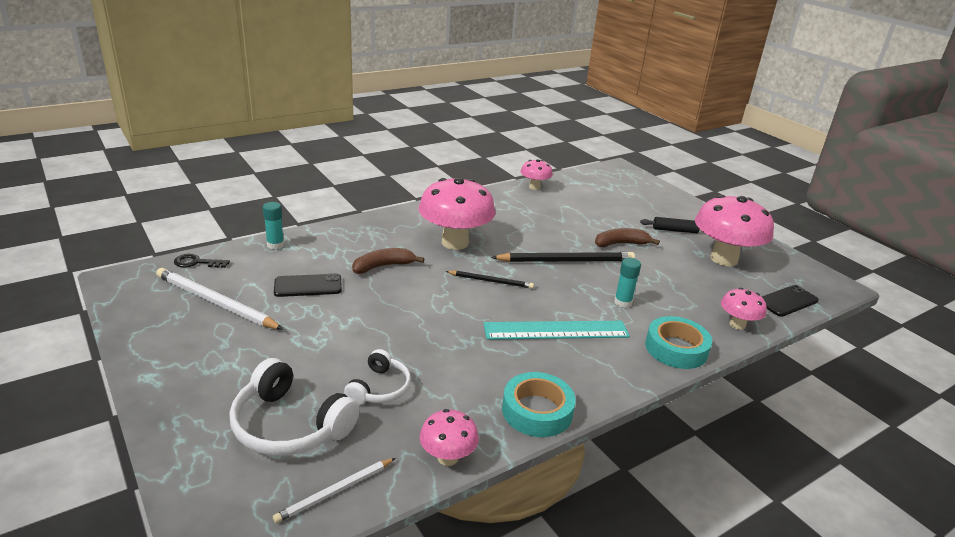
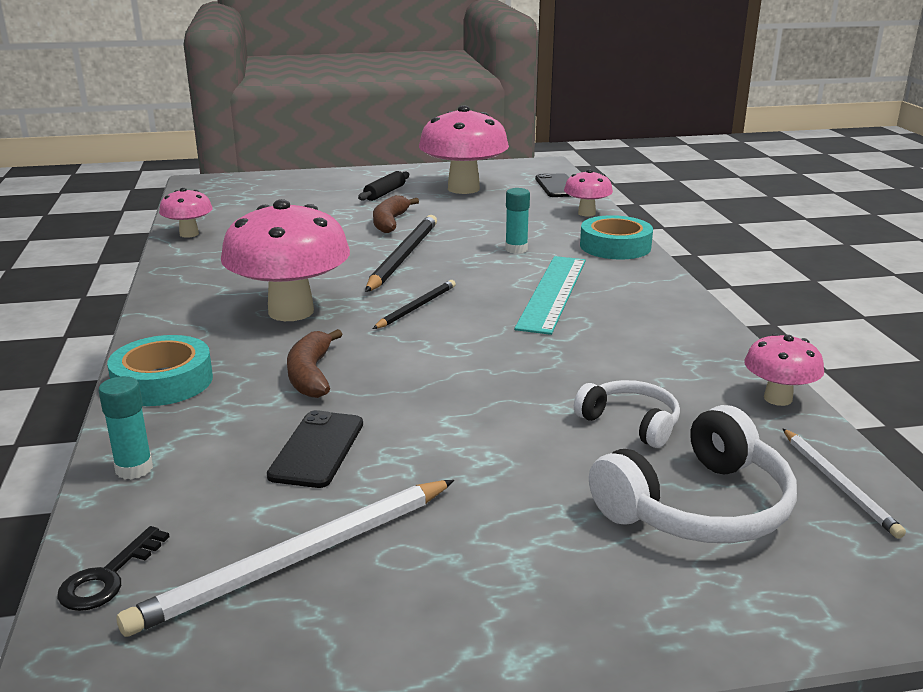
camera: 65 degrees left, 5 degrees down
(537, 411) = (702, 333): turquoise tape -> turquoise tape (163, 381)

